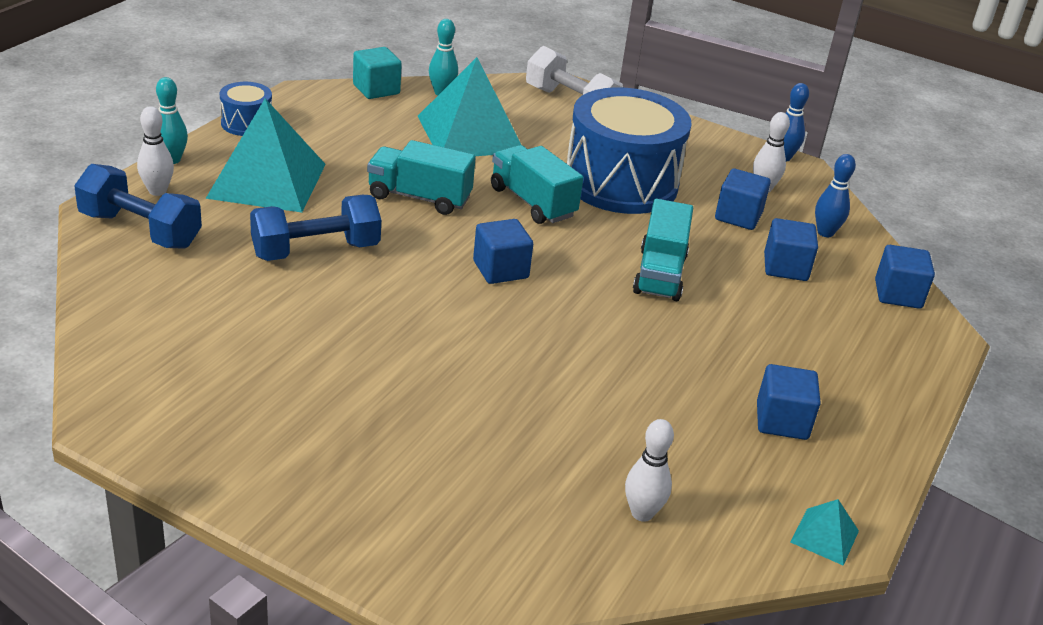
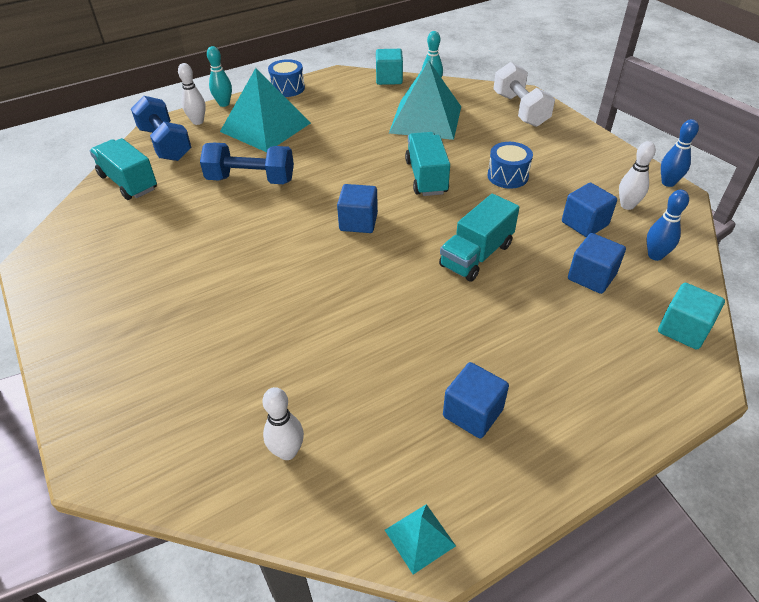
camera: 35 degrees right, 10 degrees up
(419, 197) = (350, 157): turquoise truck -> turquoise truck (128, 182)
(621, 182) = (507, 176): blue drum -> blue drum, size x0.45
(898, 294) = (683, 329): blue cube -> turquoise cube

